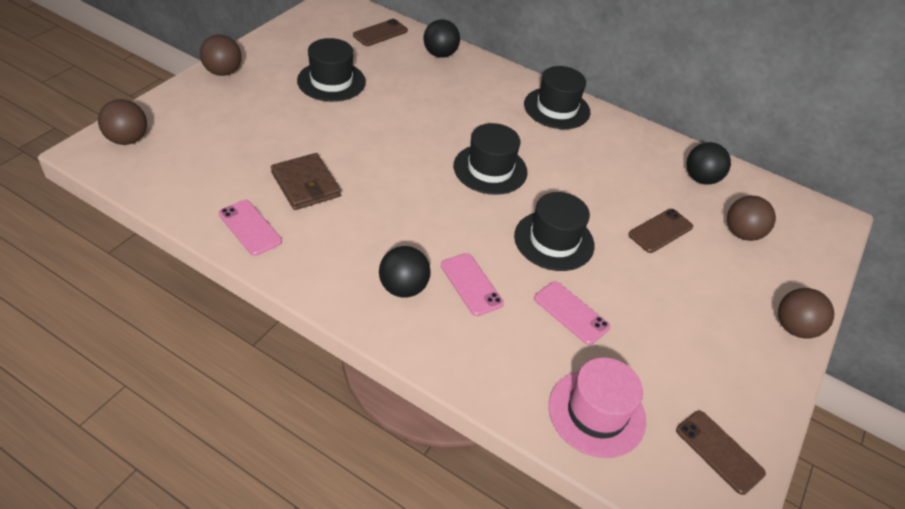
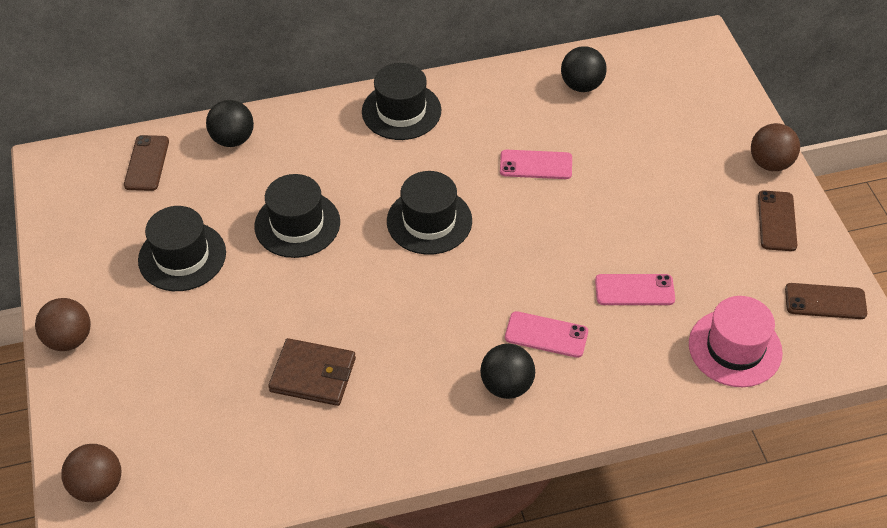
camera: 40 degrees left, 5 degrees up
(250, 227) = (329, 454): pink phone -> pink phone (536, 165)
(554, 240) = (553, 241): black hat -> black hat (297, 224)
(660, 231) = (609, 162): brown phone -> brown phone (777, 221)
(742, 233) = (660, 112): brown ball -> none

